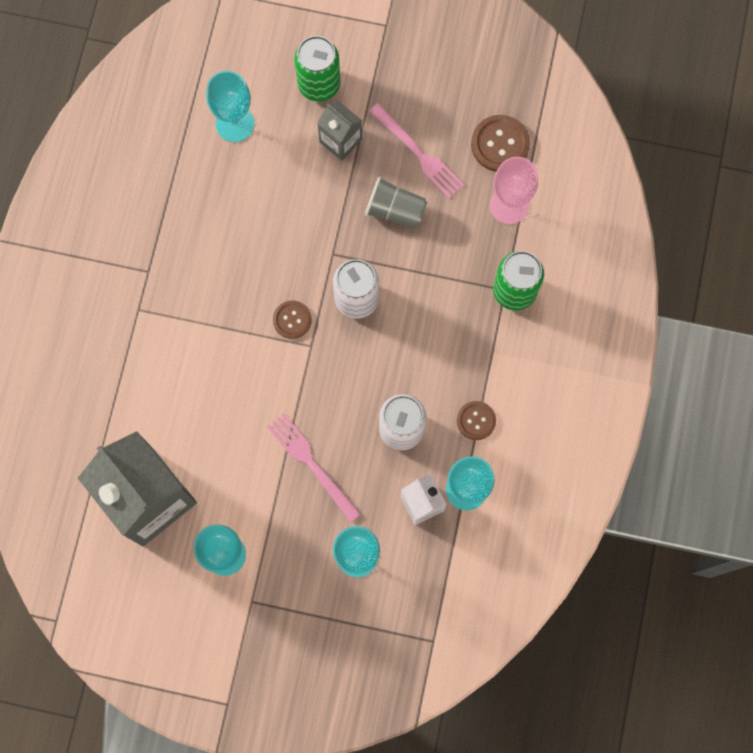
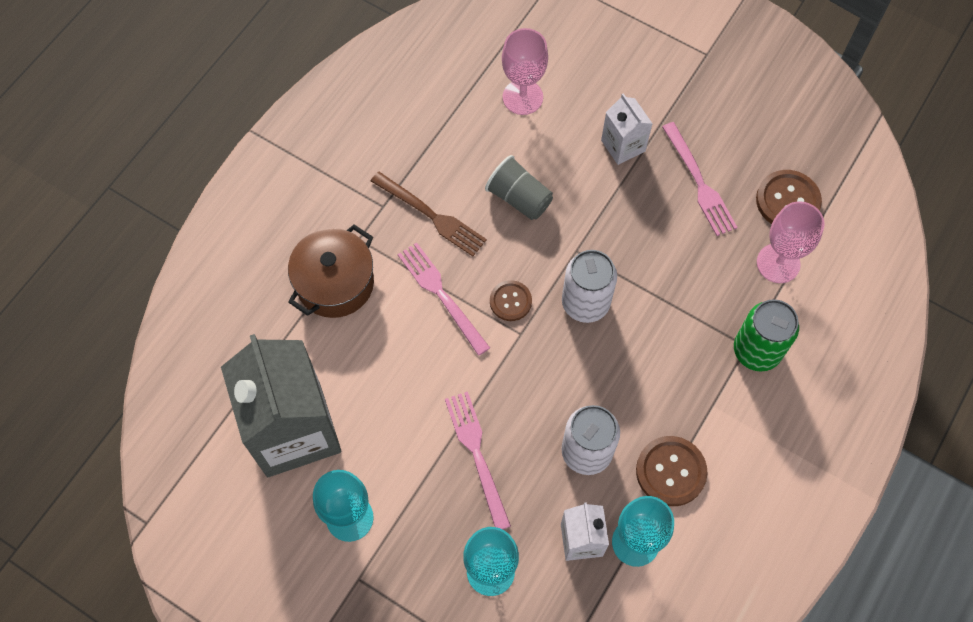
camera: 20 degrees right, 10 degrees down
(133, 357) = (335, 283): none -> brown pot
(194, 265) = (431, 215): none -> brown fork
(230, 335) = (441, 295): none -> pink fork
(235, 124) = (522, 97): turquoise goblet -> pink goblet
(319, 84) = (620, 87): green can -> none
(340, 141) = (623, 146): grey carton -> white carton
(395, 210) = (656, 229): grey cup -> grey cup (519, 198)
(476, 421) = (671, 471): brown button -> brown button, size x1.56

